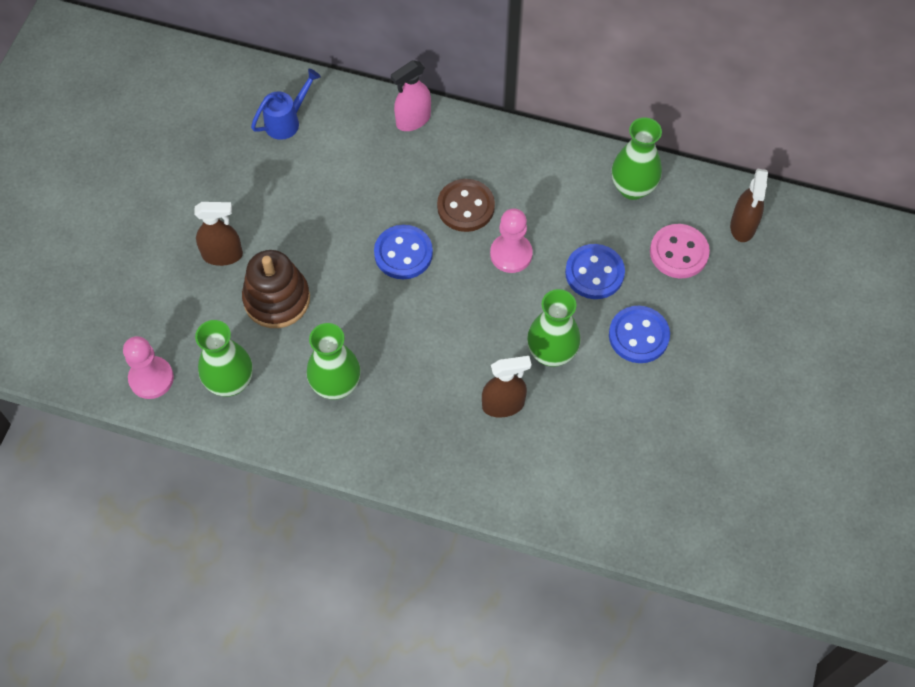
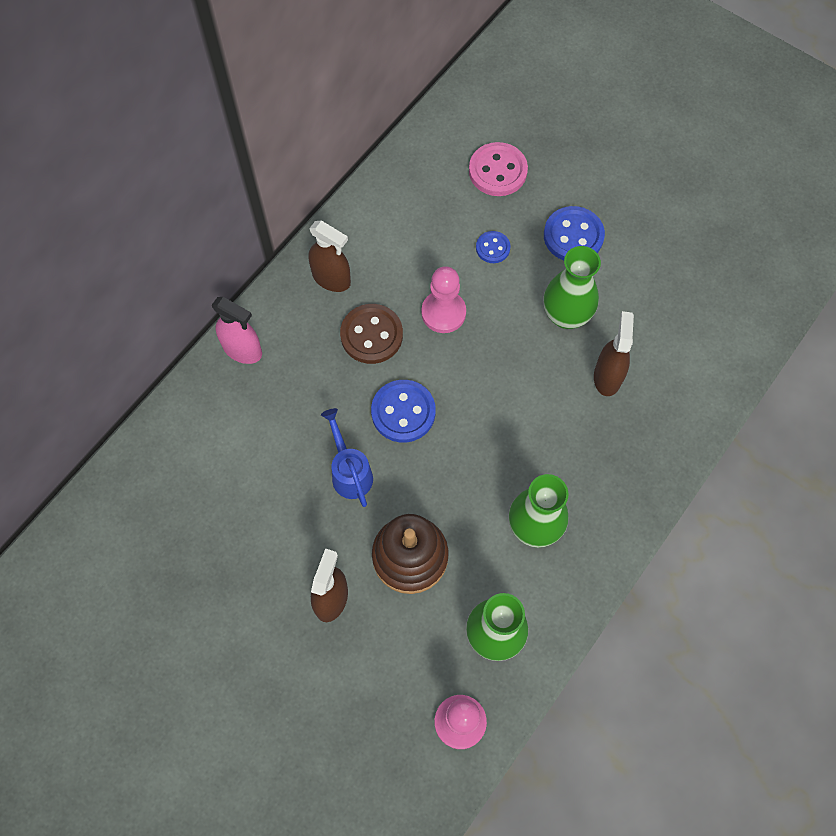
camera: 70 degrees left, 5 degrees up
(287, 121) = (184, 478): blue watering can -> blue watering can (349, 471)
(413, 120) = (242, 350): pink spray bottle -> pink spray bottle turned 45 degrees counterclockwise
(594, 273) = (492, 248): blue button -> blue button, size x0.57
(632, 188) = (412, 182): green vase -> none
(743, 226) = (490, 111): brown spray bottle -> brown spray bottle (331, 279)

